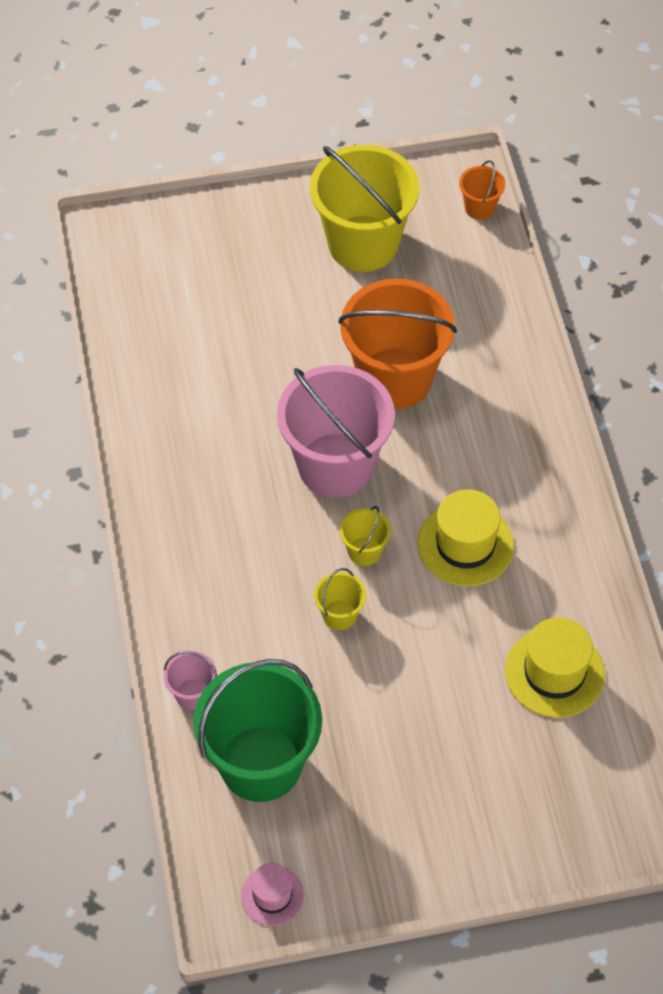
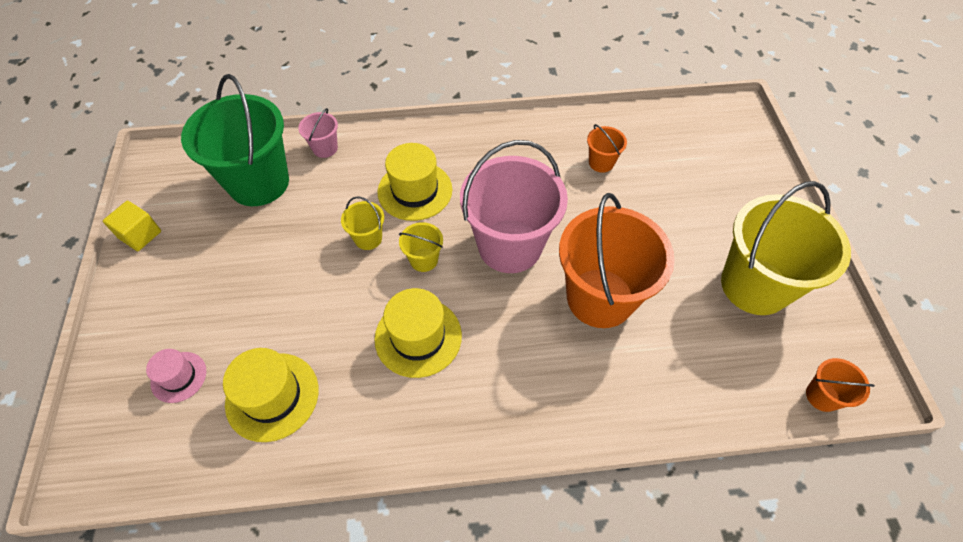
camera: 95 degrees right, 0 degrees up
(198, 374) = (601, 162): none -> orange bucket
(260, 574) = (415, 191): none -> yellow hat
(272, 895) = (158, 183): pink hat -> pink hat (179, 377)
(361, 887) = (140, 235): none -> yellow cube

